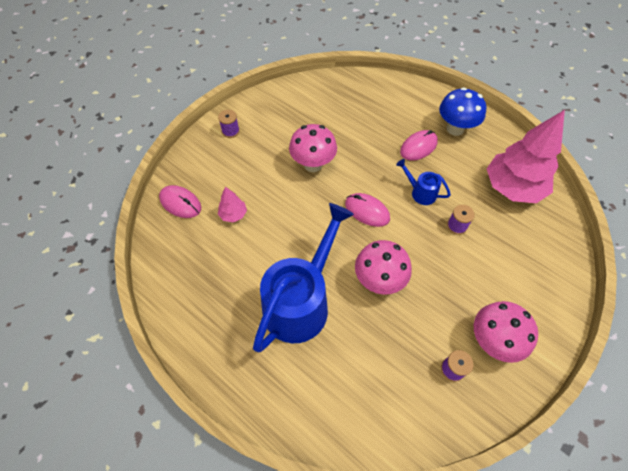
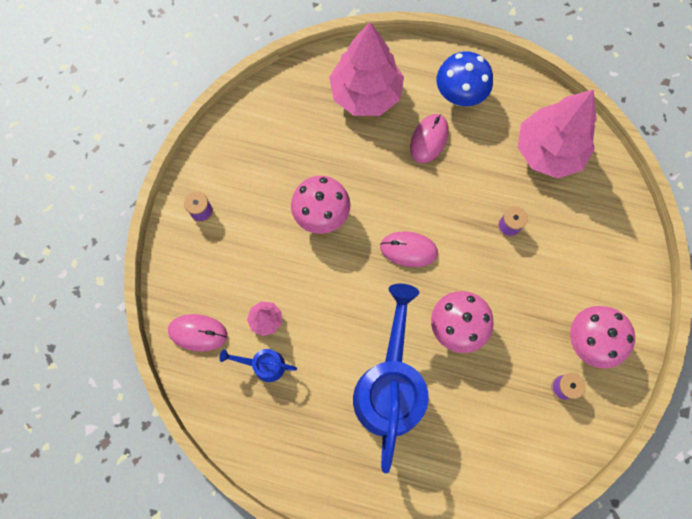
camera: 25 degrees left, 15 degrees up
(385, 105) = (366, 94): none -> pink tree
(420, 192) = (454, 200): blue watering can -> blue watering can (263, 365)

